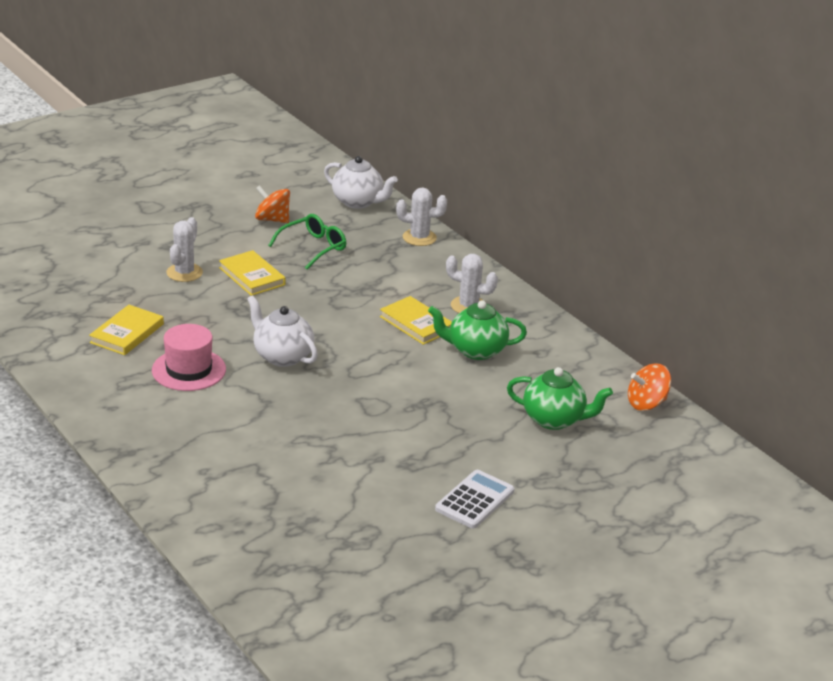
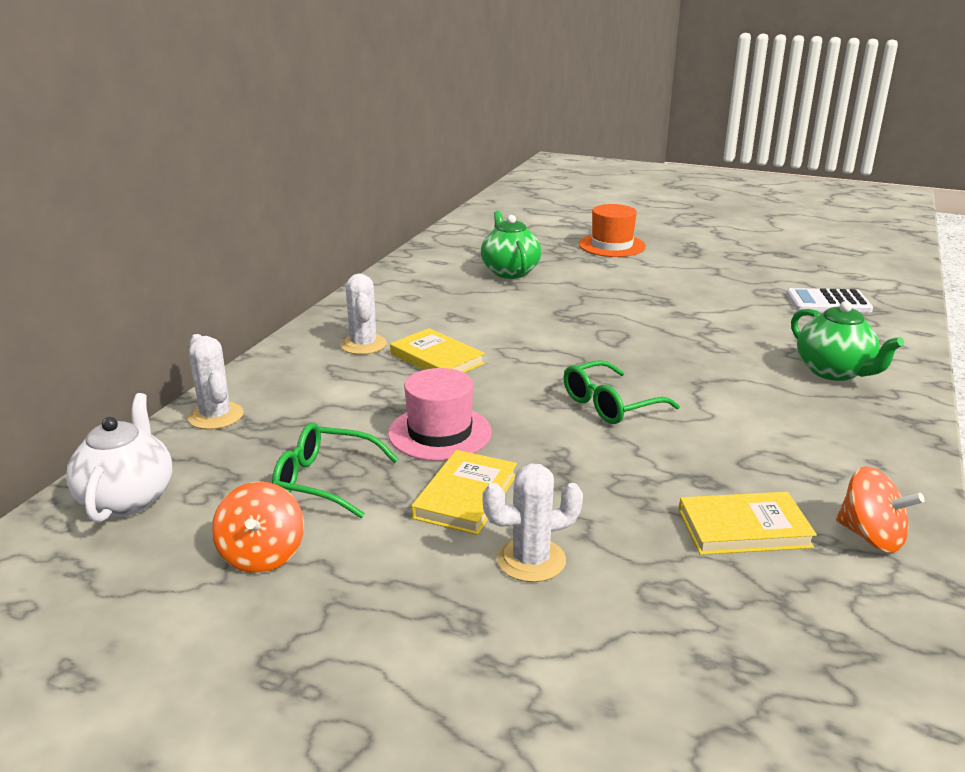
camera: 120 degrees left, 5 degrees down
(189, 370) = (730, 447): pink hat -> pink hat (440, 433)
(282, 356) = (610, 404): white teapot -> green glasses
(416, 323) = (437, 359): yellow book -> yellow book turned 60 degrees counterclockwise
(474, 500) = (659, 272): white calculator -> white calculator (828, 302)
(475, 350) = (448, 321): green teapot -> green teapot (834, 372)
(573, 511) = (611, 245): none -> orange hat
(646, 403) = (435, 251): orange spinning top -> orange spinning top (871, 536)

